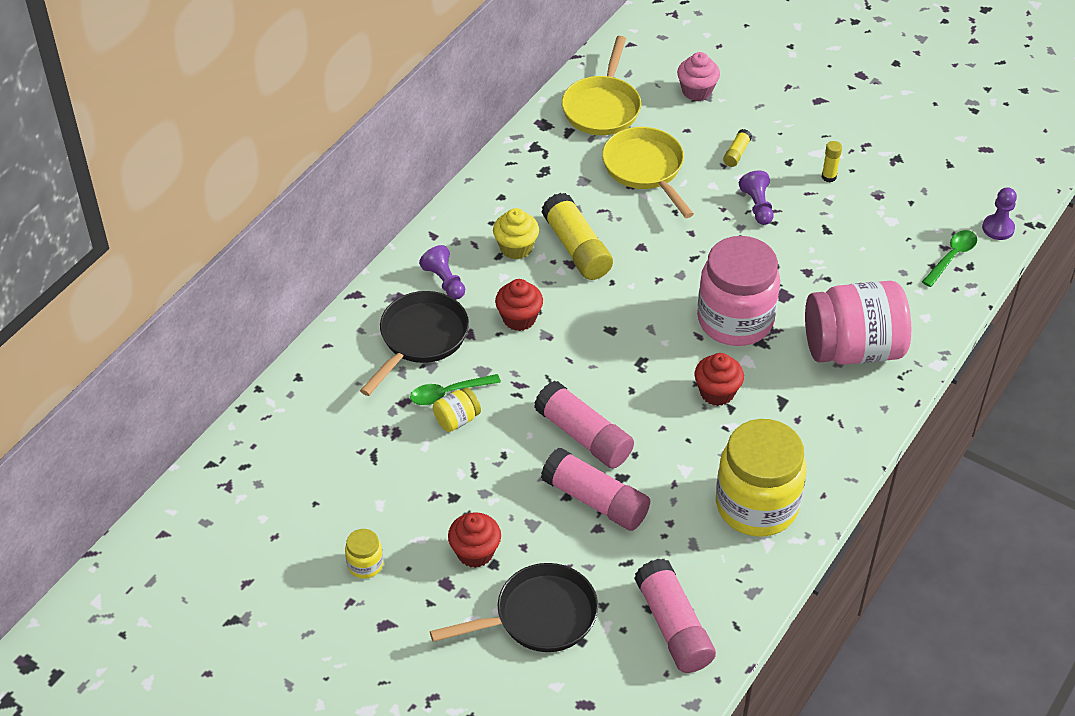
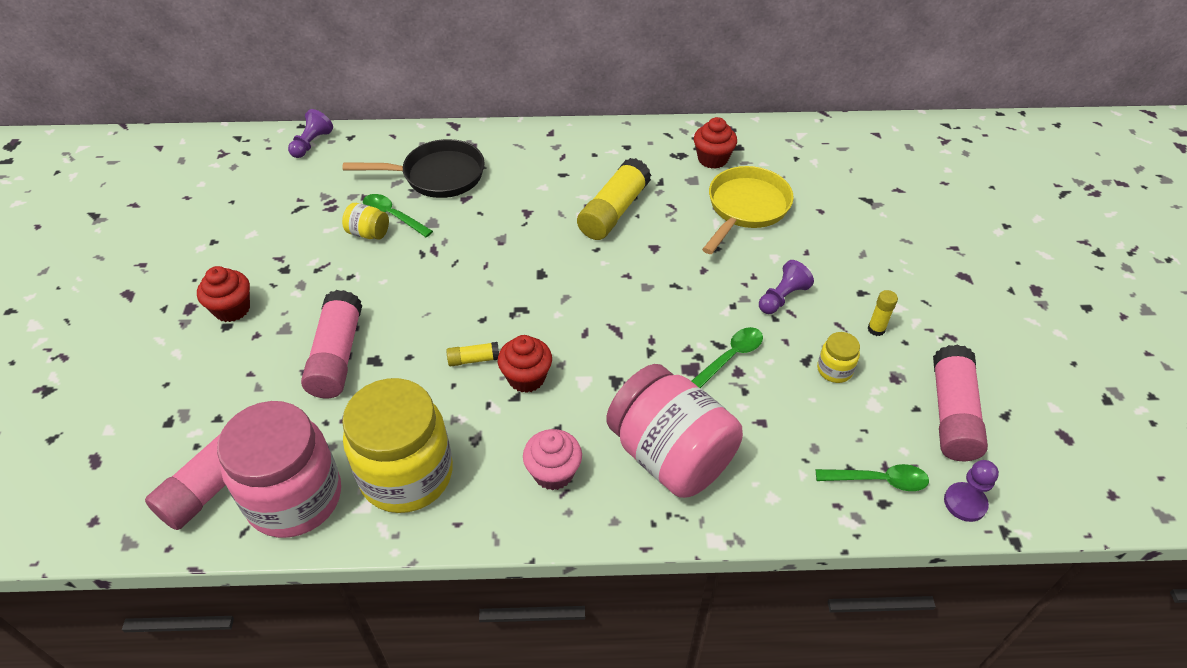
camera: 55 degrees right, 0 degrees up
(365, 564) = (184, 254): yellow jar -> yellow jar (834, 370)
(444, 281) = (508, 160): purple pawn -> purple pawn (311, 144)
(516, 248) = (580, 179): yellow cupcake -> none
(519, 318) = (505, 216): red cupcake -> red cupcake (712, 159)
(539, 616) = (182, 381): black pan -> none
(583, 436) = (406, 314): pink glue stick -> pink glue stick (952, 414)
(602, 107) = (786, 152): yellow pan -> none
(697, 91) = (873, 195): pink cupcake -> pink cupcake (553, 473)
(735, 320) = (626, 348): pink jar -> pink jar (295, 498)
(736, 153) = (830, 253): yellow glue stick -> yellow glue stick (474, 359)
(791, 267) = (730, 357): none -> green spoon

